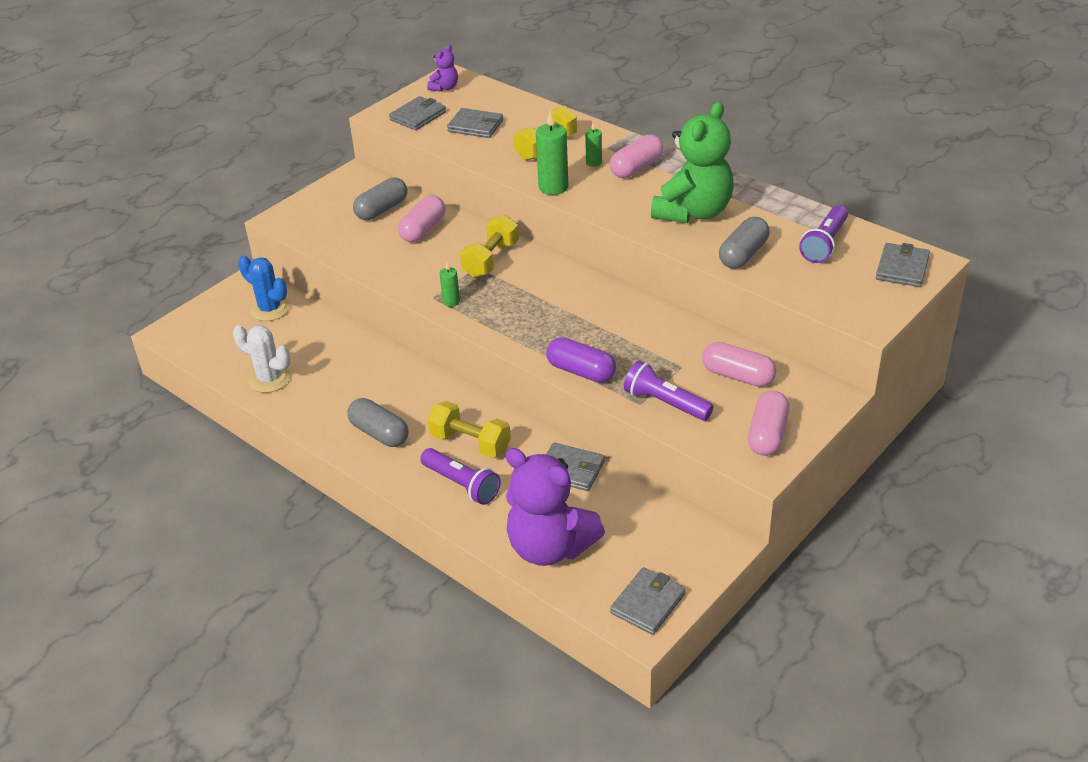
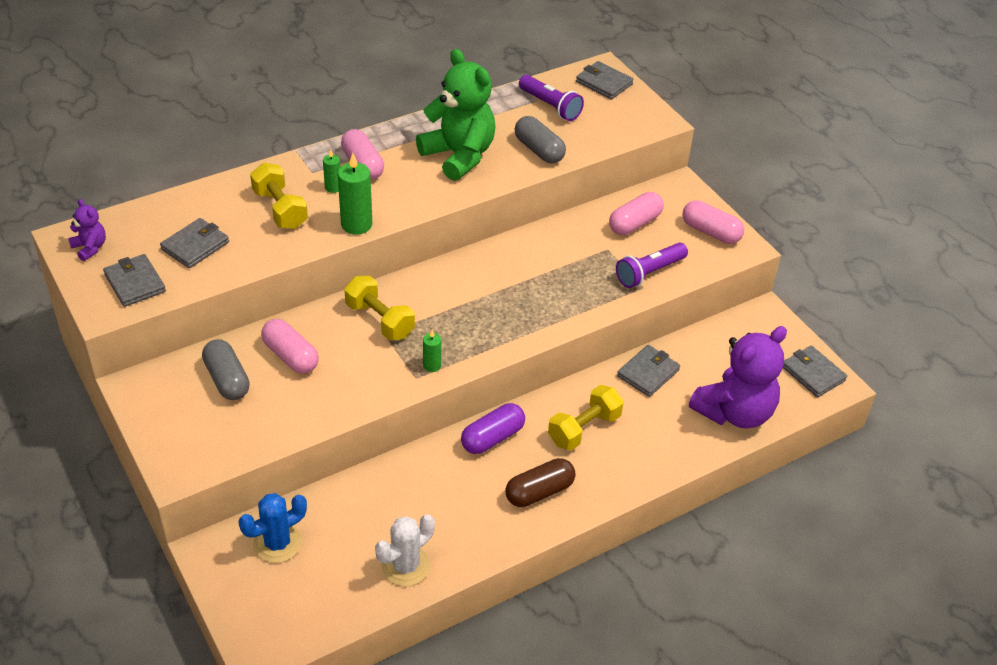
camera: 75 degrees left, 5 degrees up
(379, 433) = (539, 492): grey capsule -> brown capsule
(461, 484) = (636, 449): purple flashlight -> none
(581, 371) = (584, 309): purple capsule -> purple capsule (492, 438)

